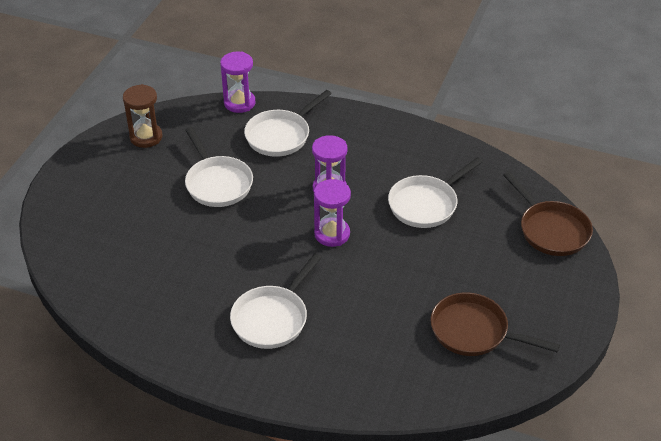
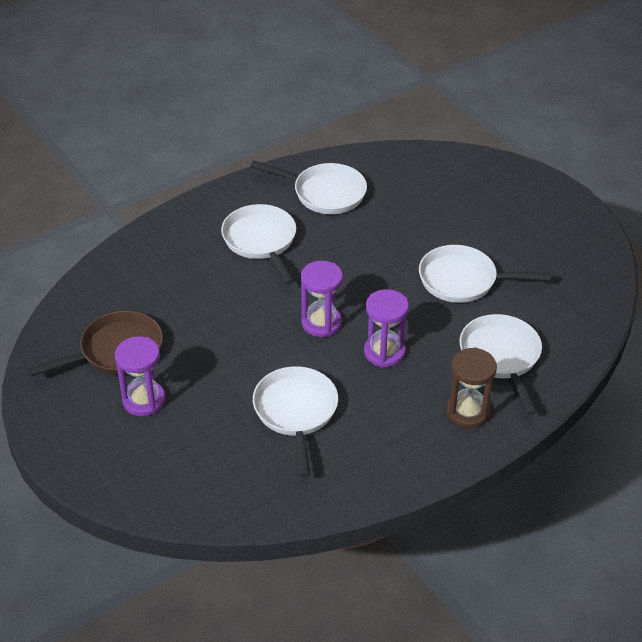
camera: 125 degrees right, 0 degrees up
(146, 137) = (577, 261): brown hourglass -> brown hourglass (467, 412)
(173, 311) = (325, 193): none -> white pan
(239, 103) = (585, 351): purple hourglass -> purple hourglass (144, 400)
(551, 230) = (165, 489): brown pan -> none

